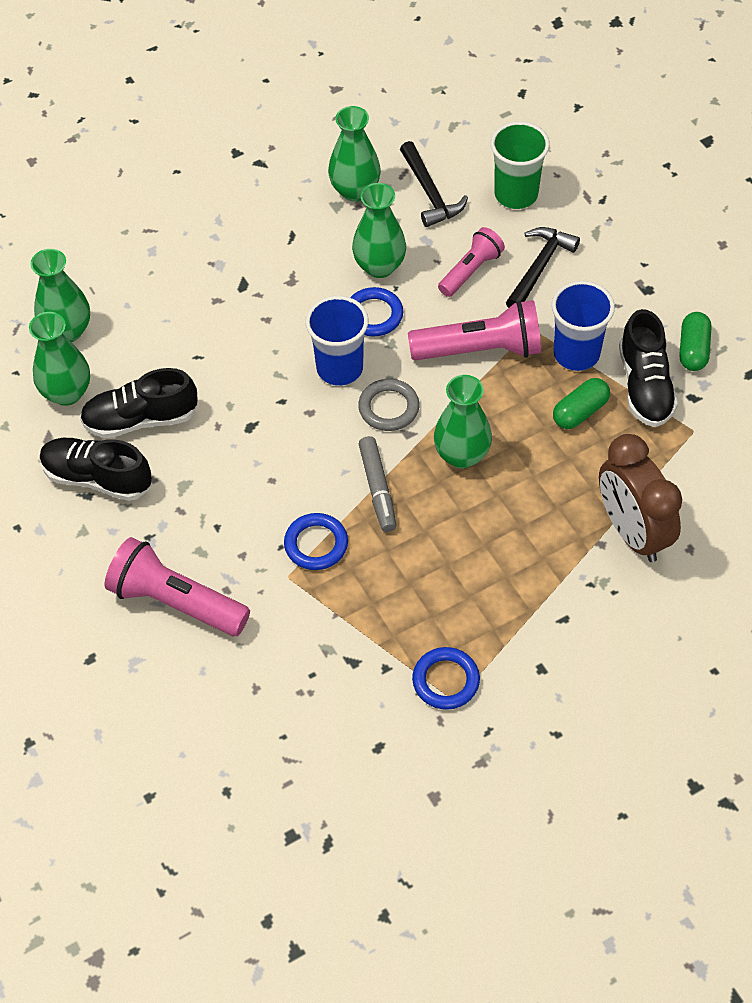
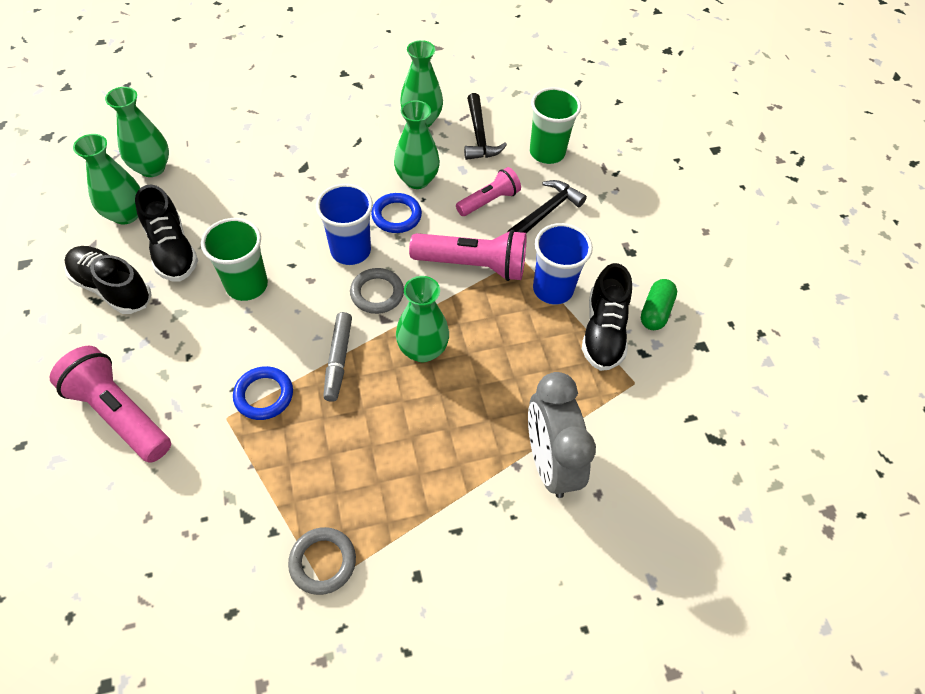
camera: 10 degrees right, 0 degrees up
(141, 419) = (172, 250): black shoe -> black shoe turned 120 degrees counterclockwise
(243, 436) = (247, 285): none -> green cup
(446, 681) = (323, 562): blue ring -> grey ring
(580, 412) = (539, 339): green capsule -> none
(632, 532) = (549, 462): brown clock -> grey clock

